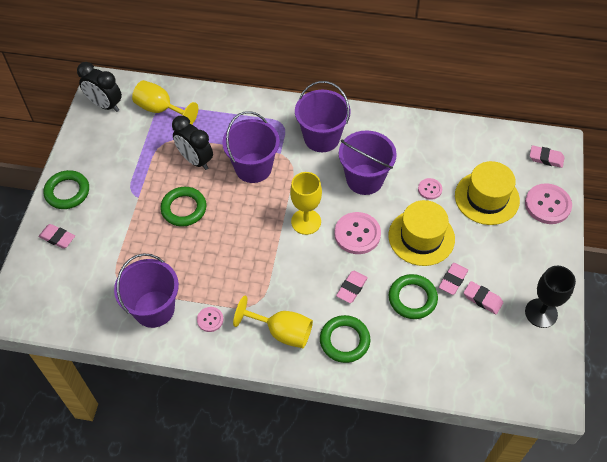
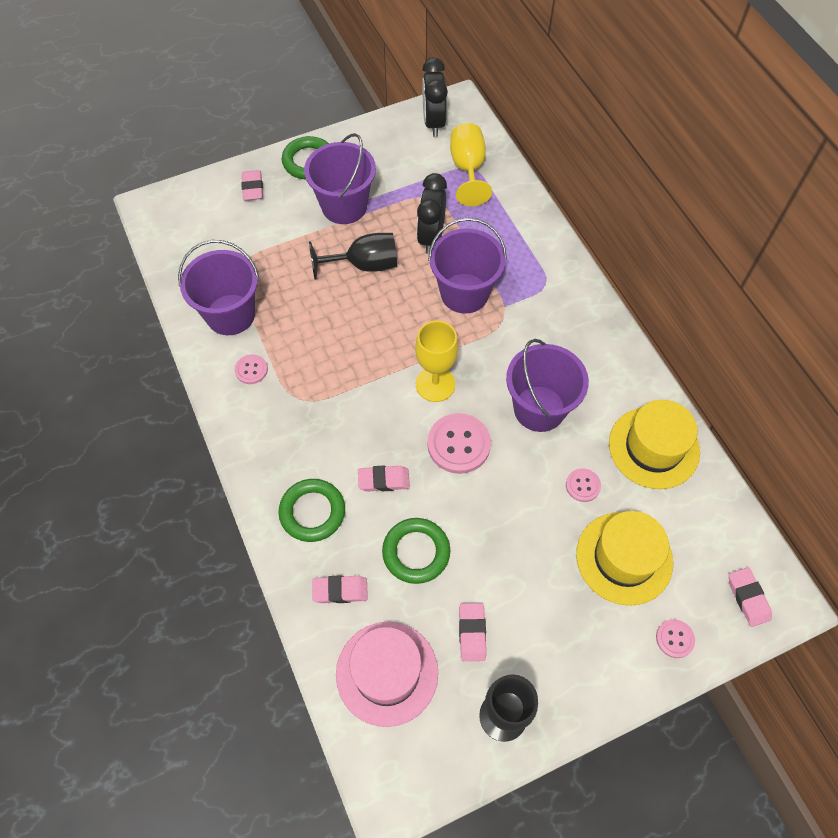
camera: 55 degrees right, 5 degrees up
(184, 209) = (364, 265): green ring -> black goblet
(281, 332) = (281, 444): yellow goblet -> none
(321, 138) = (559, 332): purple bucket -> purple bucket (344, 206)
(421, 237) = (507, 514): yellow hat -> yellow hat (653, 447)
(453, 280) = (474, 583): pink eraser -> pink eraser (340, 590)
(478, 358) = (387, 673): none -> pink hat
(547, 205) = (674, 639): pink button -> pink button, size x0.54

